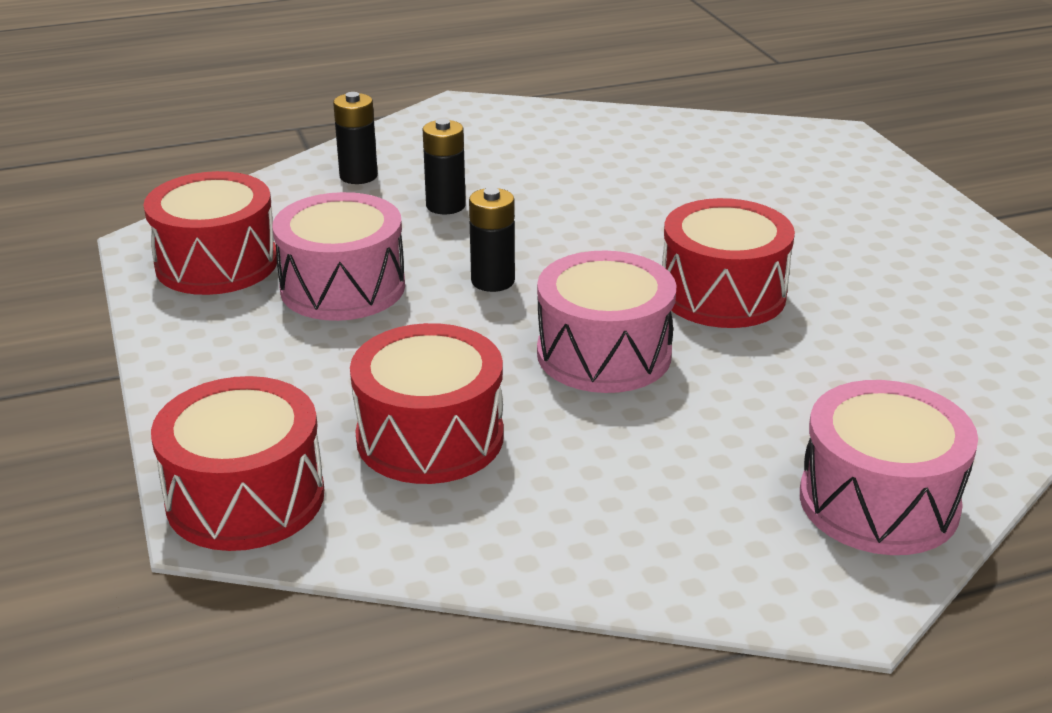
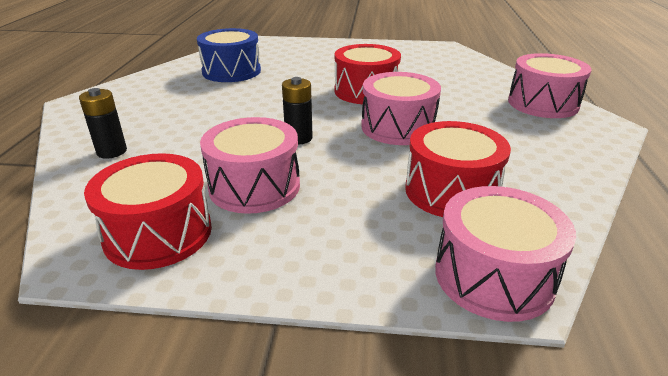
camera: 65 degrees left, 0 degrees up
(245, 498) = (494, 276): red drum -> pink drum
(445, 206) = (194, 133): black battery -> none
(675, 162) = (231, 71): none -> blue drum

